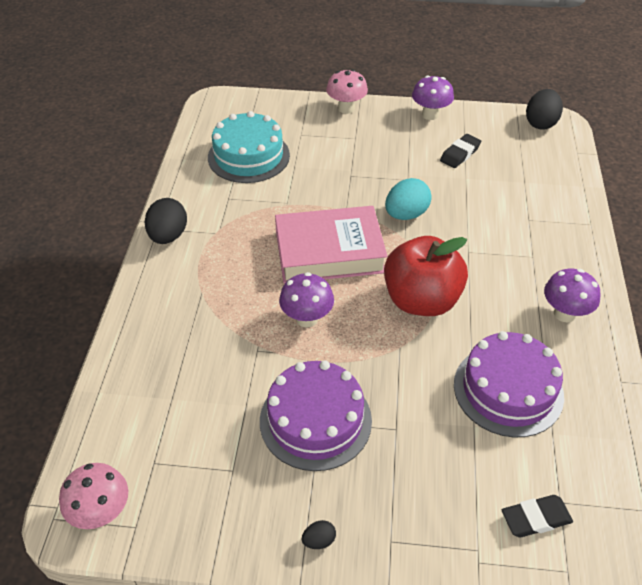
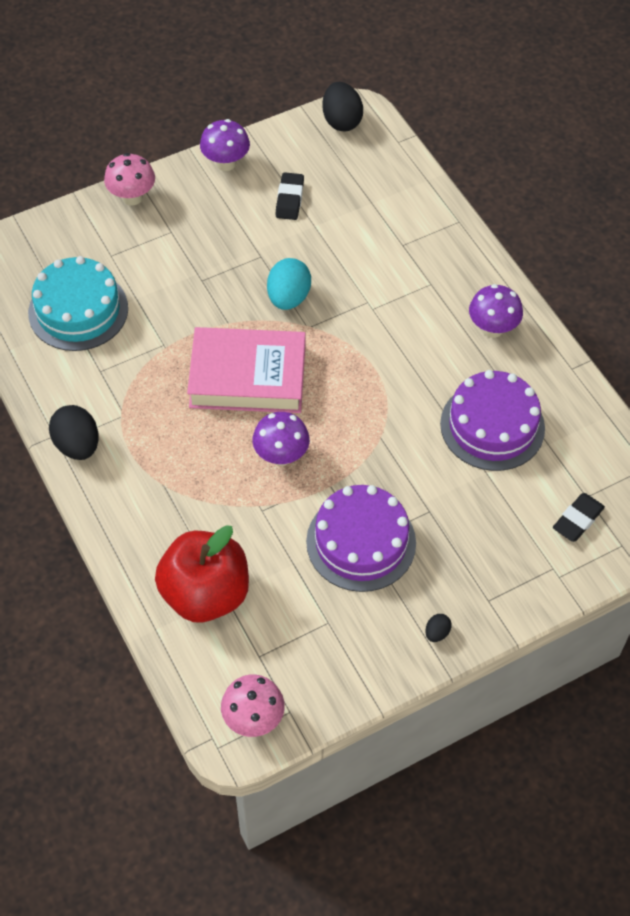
camera: 35 degrees left, 10 degrees up
(329, 251) = (248, 377): pink book -> pink book turned 45 degrees clockwise
(421, 300) = (366, 382): red apple -> red apple (205, 594)

